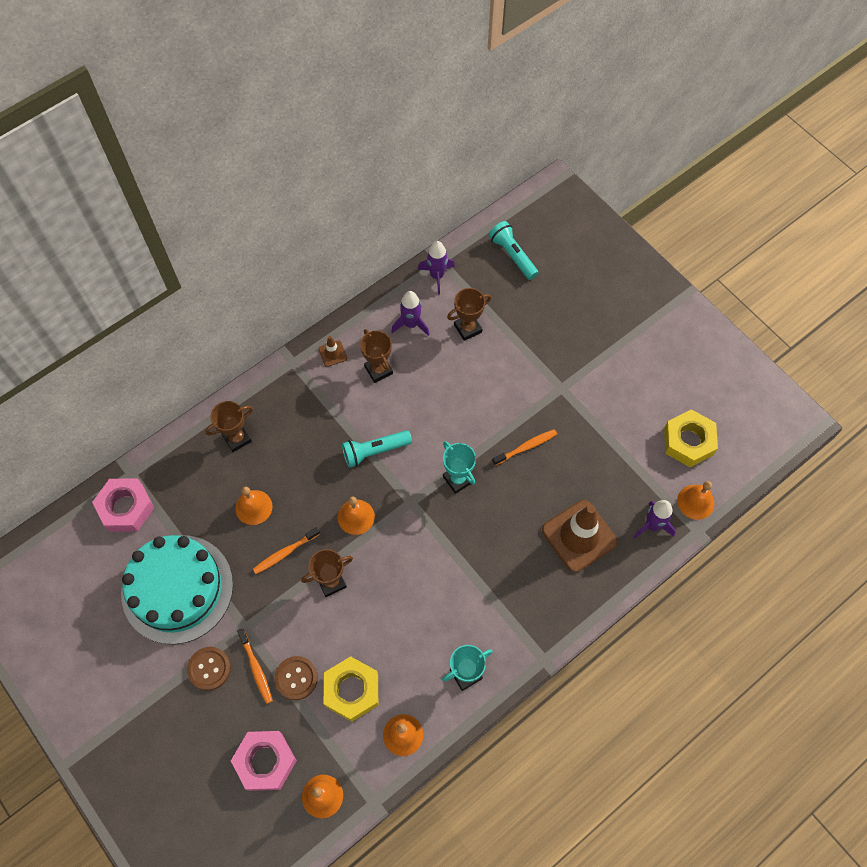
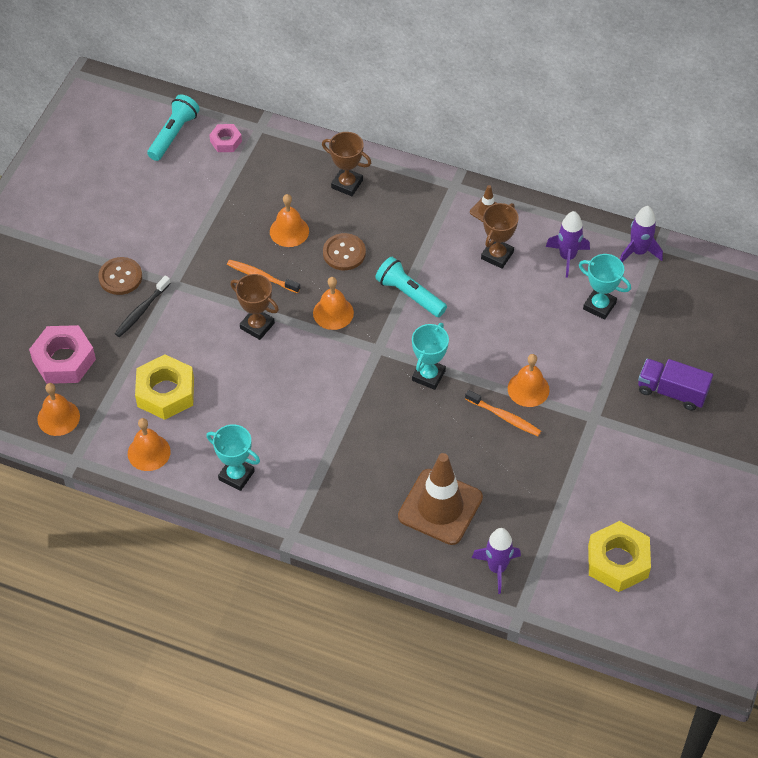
camera: 60 degrees right, 10 degrees down
(126, 508) = (226, 141): pink nut -> pink nut, size x0.55
(177, 589) = (177, 216): turquoise cake -> none
(256, 668) = (141, 311): orange toothbrush -> black toothbrush
(296, 678) = (151, 345): brown button -> brown button (344, 253)
(468, 328) = (599, 306): brown trophy -> turquoise trophy
(512, 255) = (715, 304): turquoise flashlight -> turquoise flashlight (173, 134)
(569, 326) = (672, 392): none -> purple truck
(695, 502) = (552, 598): orange bell -> orange bell (528, 389)

